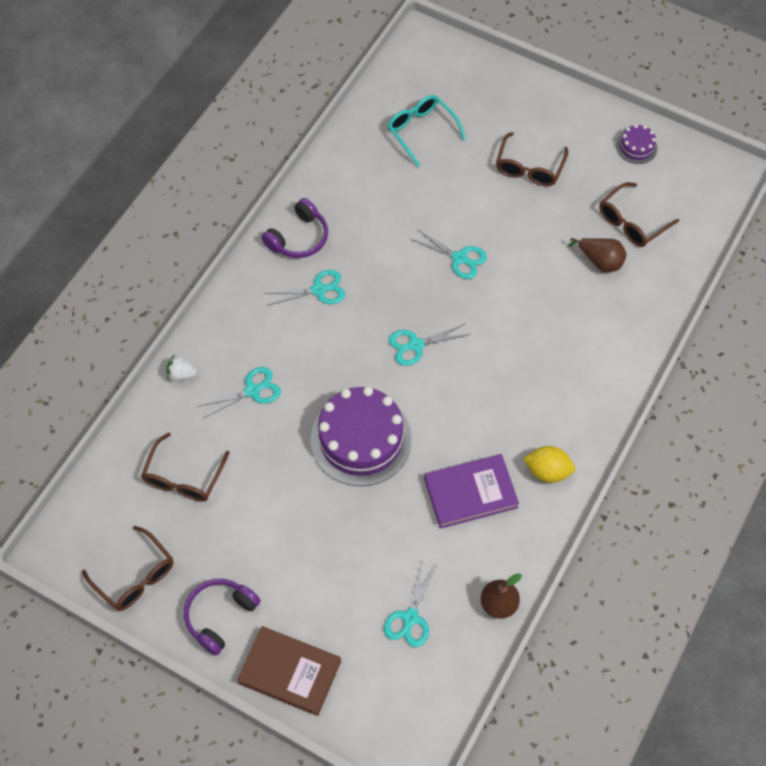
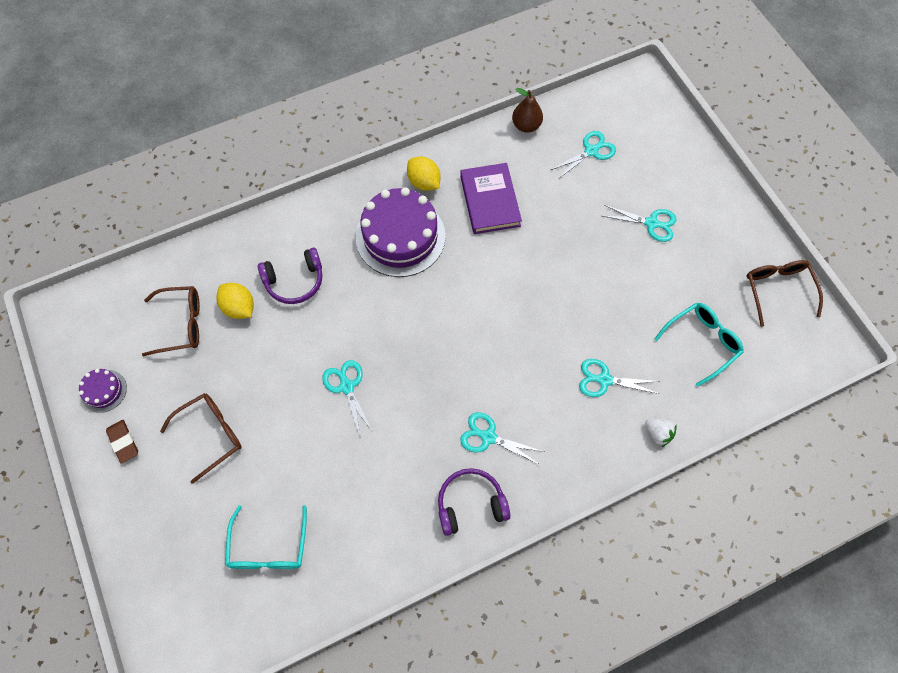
camera: 145 degrees left, 5 degrees up
(183, 477) = (702, 342): brown glasses -> turquoise glasses
(219, 616) = (726, 227): purple headphones -> purple headphones (295, 281)
(290, 672) = (695, 166): brown book -> none
(361, 439) = (542, 286): purple cake -> purple cake (400, 237)
(415, 345) = (444, 333): turquoise scissors -> turquoise scissors (652, 223)
(470, 493) = (490, 201): purple book -> purple book turned 60 degrees clockwise
(586, 127) = (123, 442): none -> brown eraser
(600, 261) = (239, 307): brown pear -> yellow lemon

